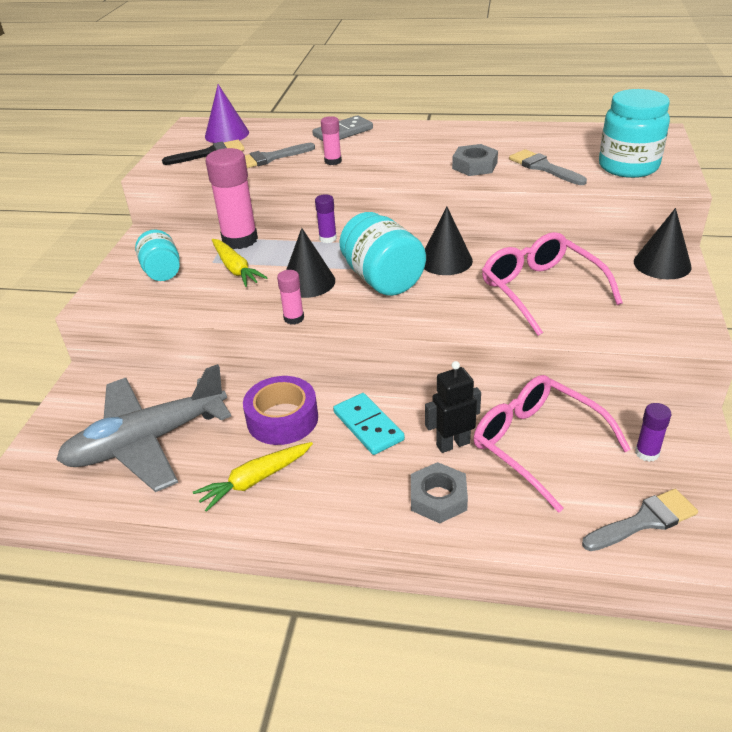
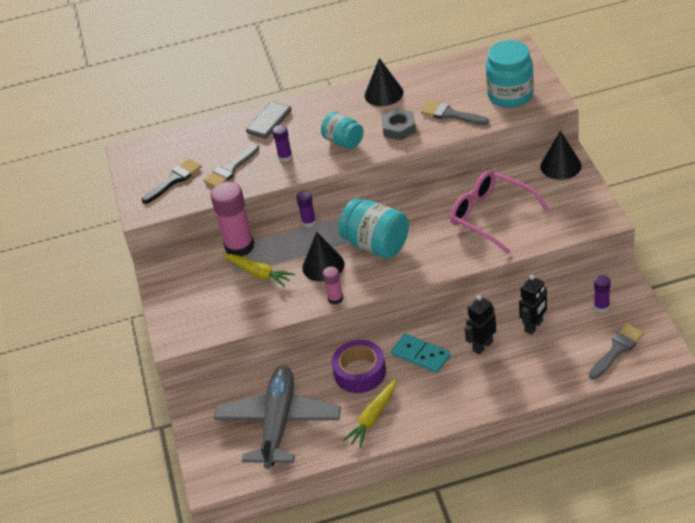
camera: 20 degrees left, 5 degrees up
(147, 441) = (279, 423): grey plane -> grey plane turned 150 degrees clockwise
(162, 272) = (202, 296): turquoise jar -> turquoise jar (343, 142)
(227, 134) = (169, 154): purple cone -> none
(333, 161) = (285, 157): pink glue stick -> purple glue stick
(438, 498) = (494, 383): grey nut -> none
(445, 260) = (411, 213): black cone -> black cone (384, 93)
(536, 444) = (534, 326): pink glasses -> black robot

